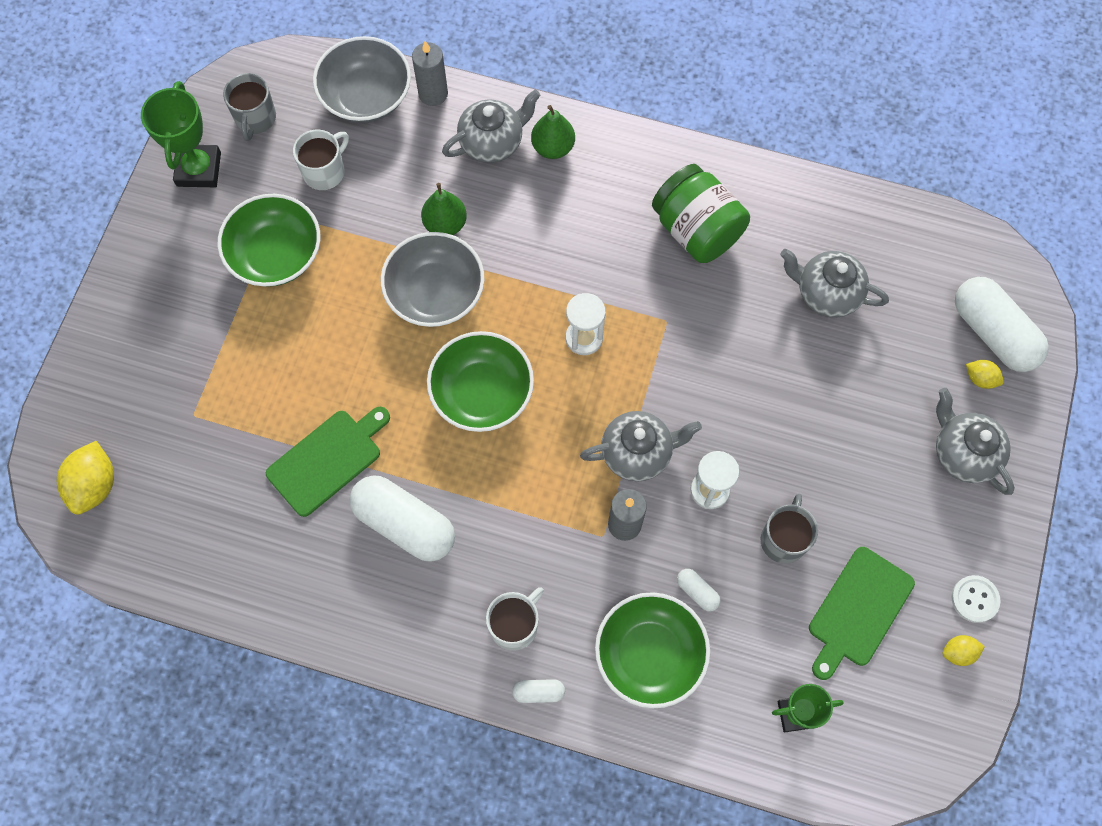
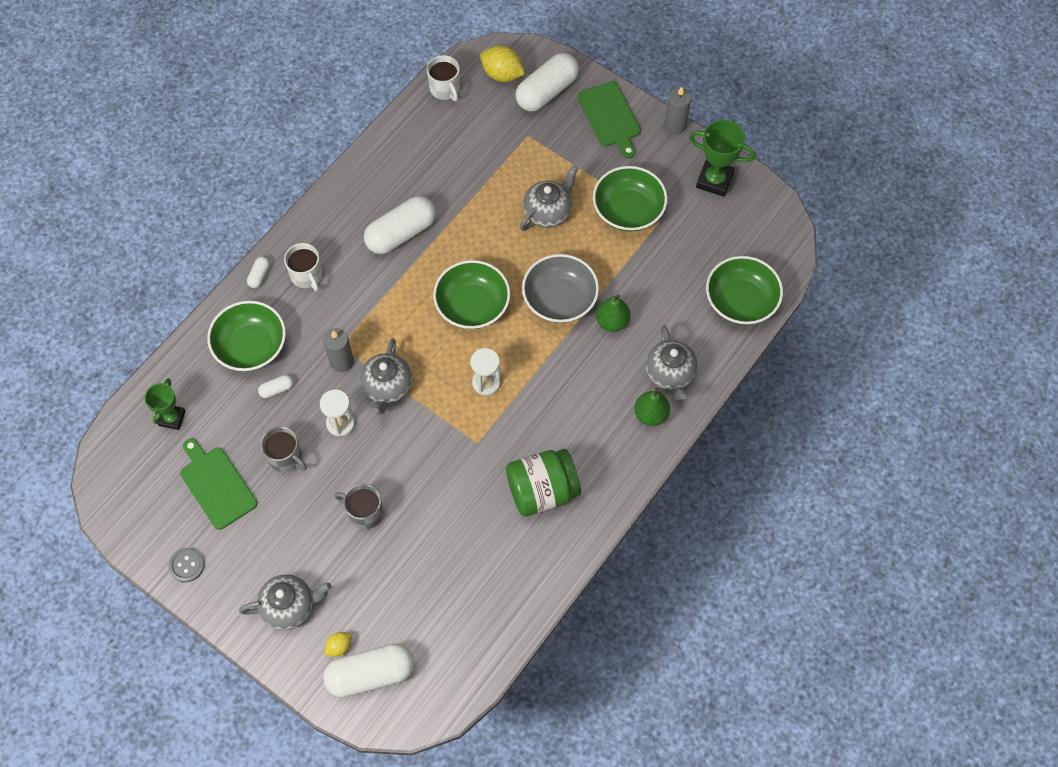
camera: 110 degrees right, 5 degrees down
(110, 415) = (547, 91): none -> white capsule
(255, 118) = (745, 225): grey mug -> grey mug (364, 513)
(325, 171) = (684, 257): white mug -> white mug (445, 89)
(327, 459) = (464, 202): green cutting board -> green cutting board (610, 117)
(366, 96) = (741, 301): grey bowl -> green bowl
(433, 93) = (728, 347): grey candle -> grey candle (675, 125)
(826, 293) = (453, 564): grey teapot -> grey teapot (548, 212)
(958, 652) = (158, 537): yellow lemon -> none
(975, 599) = (187, 565): white button -> grey button

